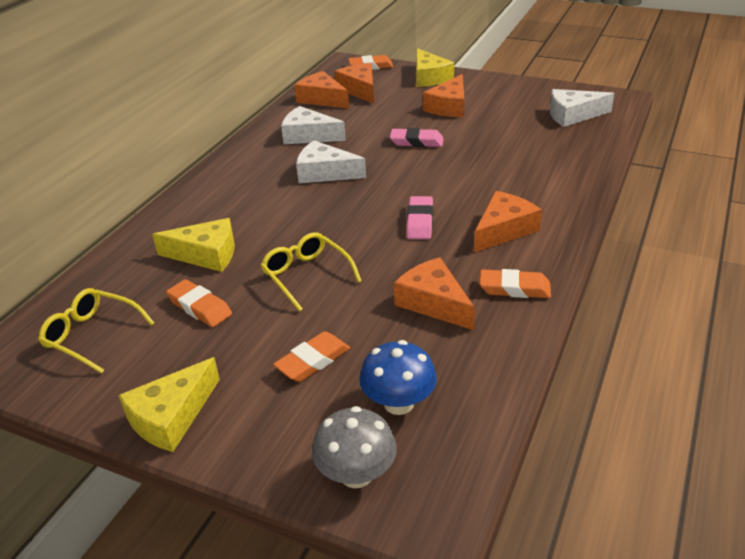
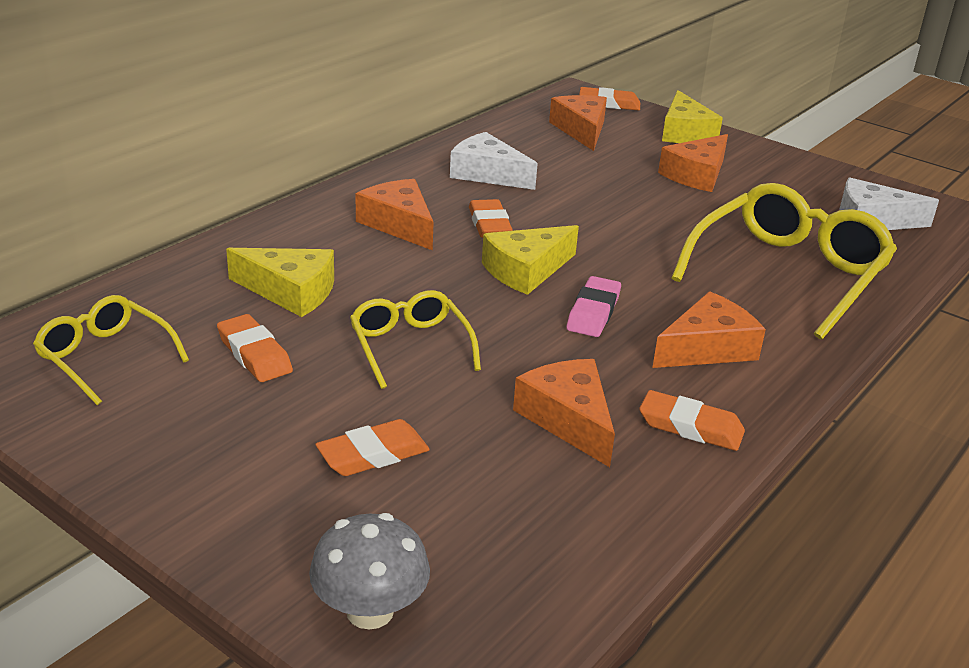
camera: 10 degrees right, 5 degrees down
(171, 417) = (161, 479): yellow cheese -> yellow cheese (526, 271)
(322, 99) = (525, 132): orange cheese -> orange cheese (399, 224)
(324, 173) = (489, 224): white cheese -> orange eraser
(398, 403) = (465, 535): blue mushroom -> none
(416, 142) = (632, 210): pink eraser -> none
(535, 165) = (788, 274): none -> yellow glasses

